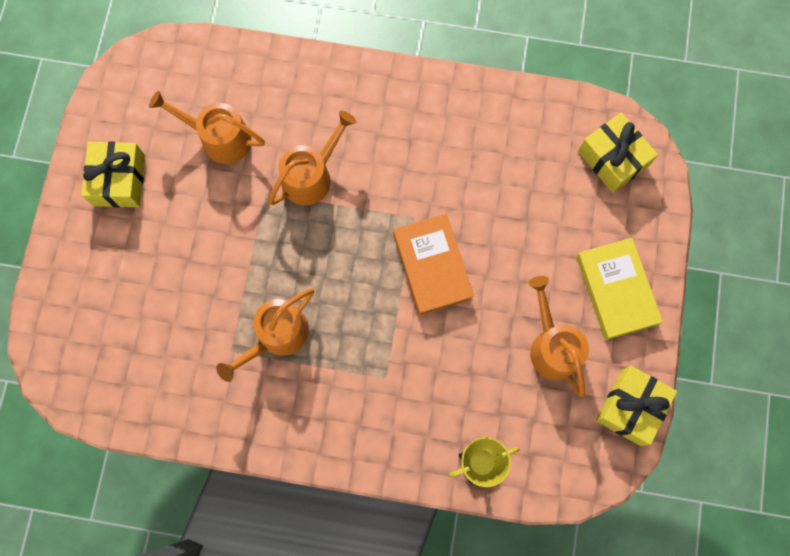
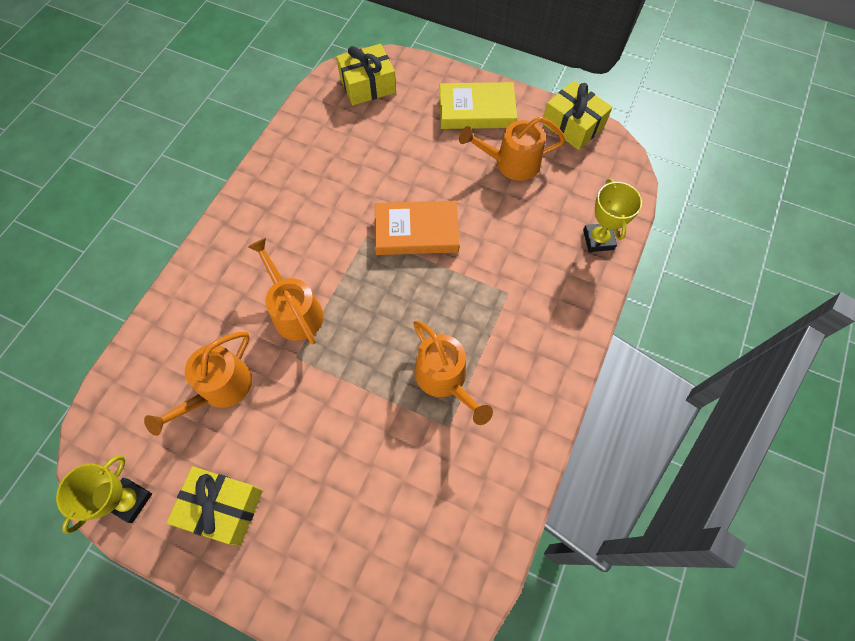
camera: 75 degrees left, 10 degrees down
(110, 105) = (130, 500): none -> yellow trophy

